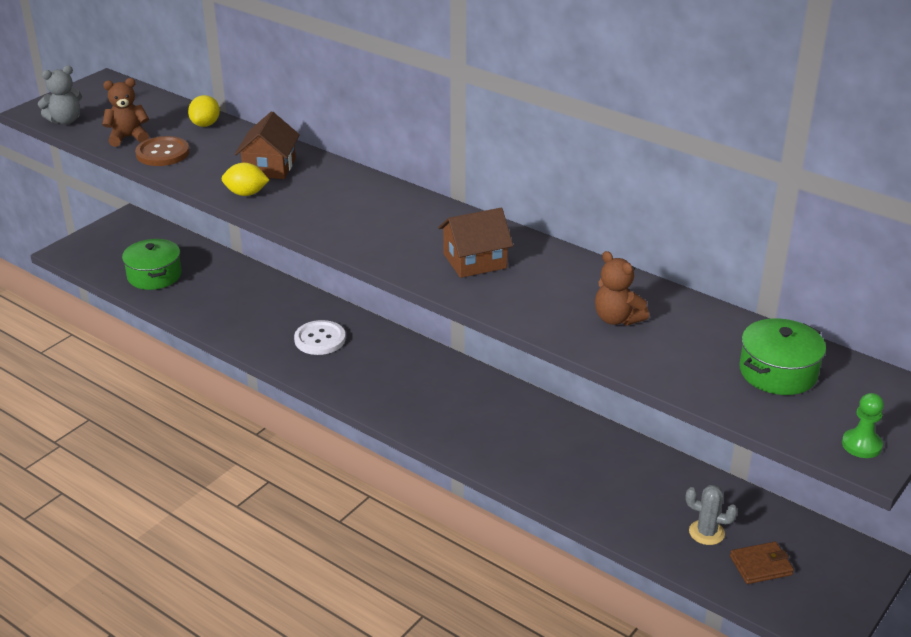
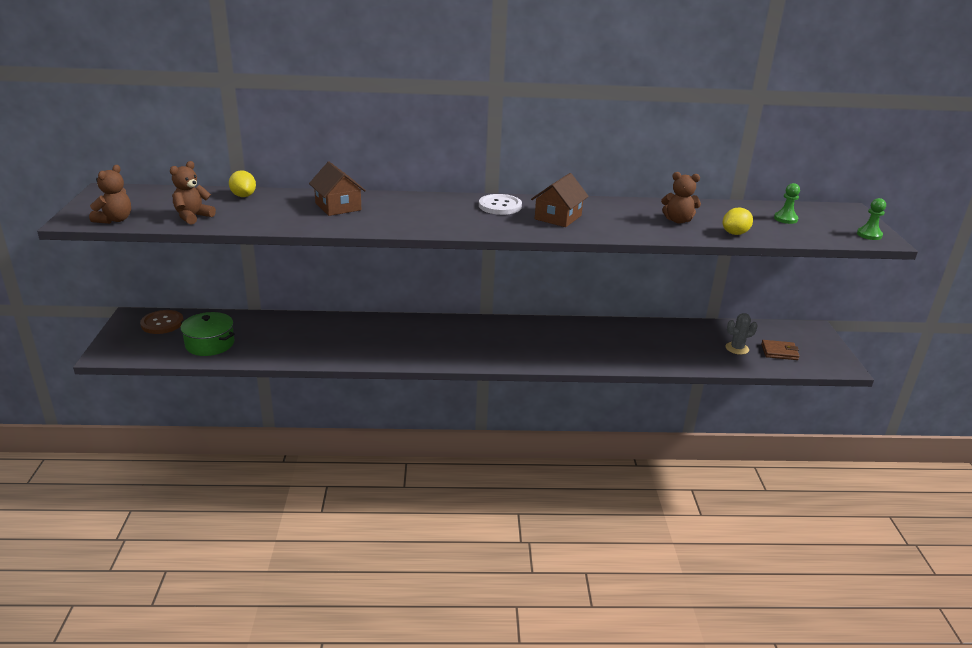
camera: 40 degrees left, 5 degrees down
(65, 120) = (115, 220): grey teddy bear -> brown teddy bear
(162, 153) = (240, 219): brown button -> brown button (162, 323)
(246, 193) = (349, 224): yellow lemon -> yellow lemon (735, 233)
(320, 339) = (392, 338): white button -> white button (500, 206)
(761, 565) = (779, 352): brown wallet -> brown wallet turned 60 degrees clockwise
(778, 372) = (785, 219): green pot -> green pawn

